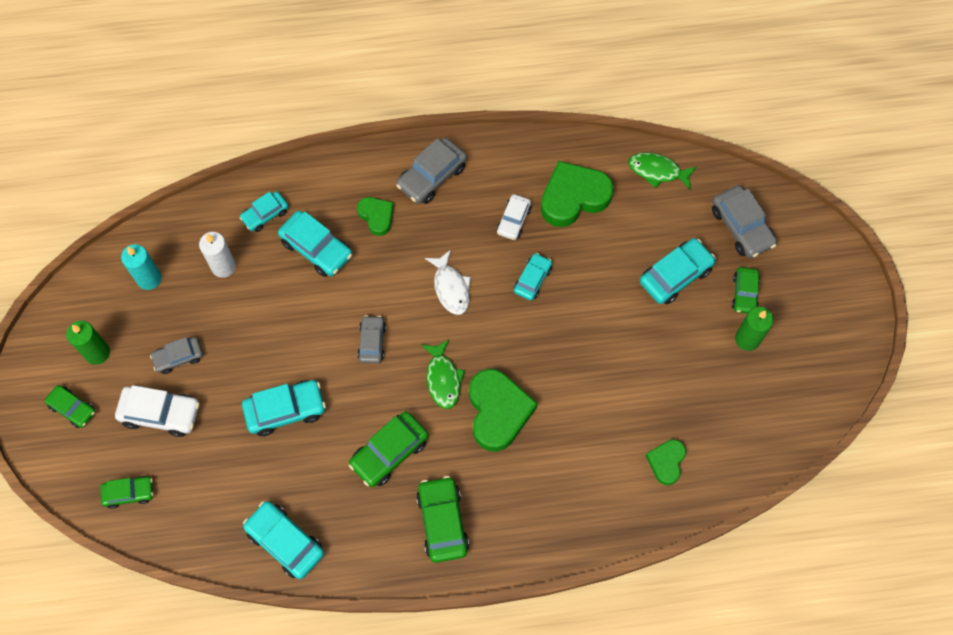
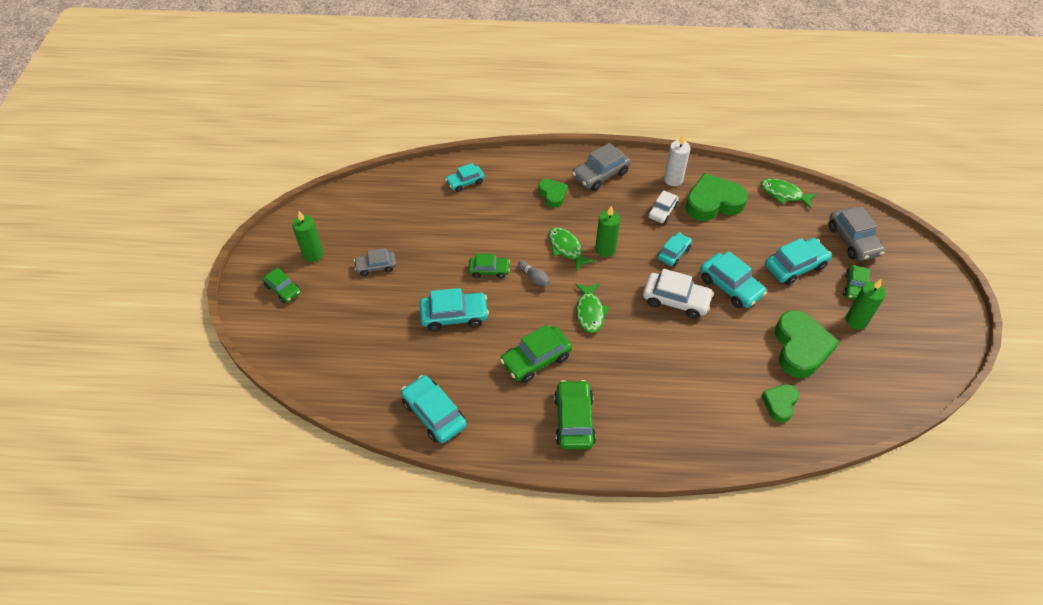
camera: 10 degrees right, 15 degrees down
(129, 493) = (312, 356): green car -> green car (489, 270)
(149, 279) = (366, 211): turquoise candle -> none
(160, 413) = (352, 303): white car -> white car (676, 300)
(223, 266) = (425, 211): white candle -> white candle (673, 179)
(316, 248) = (501, 209): turquoise car -> turquoise car (730, 286)
(372, 342) = (534, 278): grey car -> grey bowling pin
(404, 294) = (566, 248): none -> green fish
(451, 287) = (605, 249): white fish -> green candle
(498, 412) = (633, 343): green heart -> green heart (800, 348)

